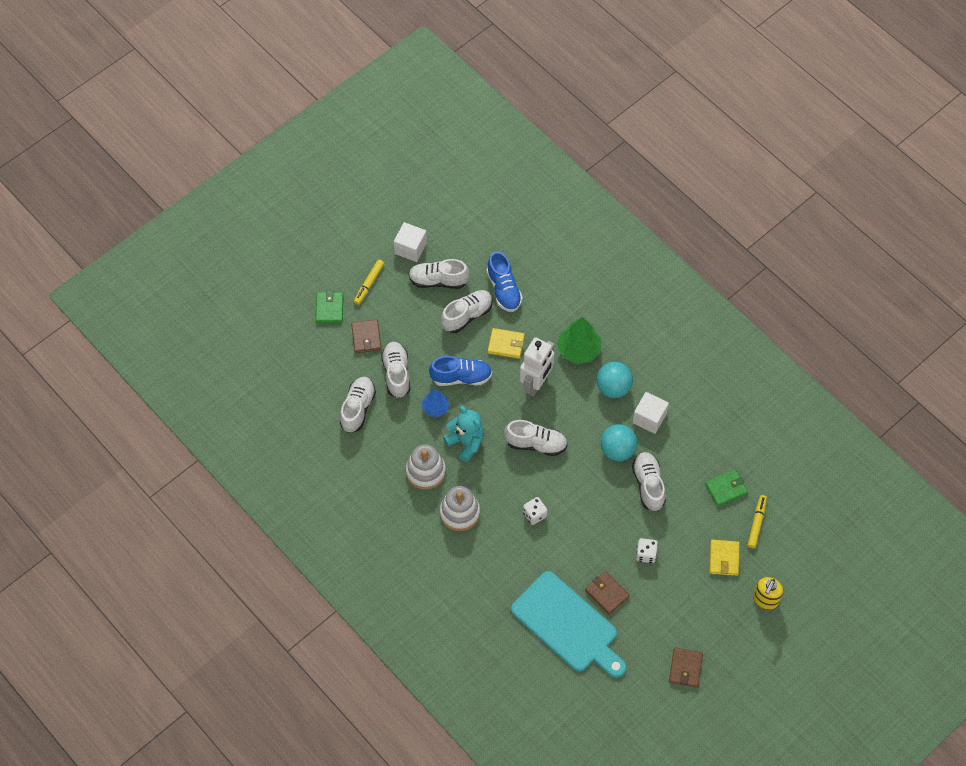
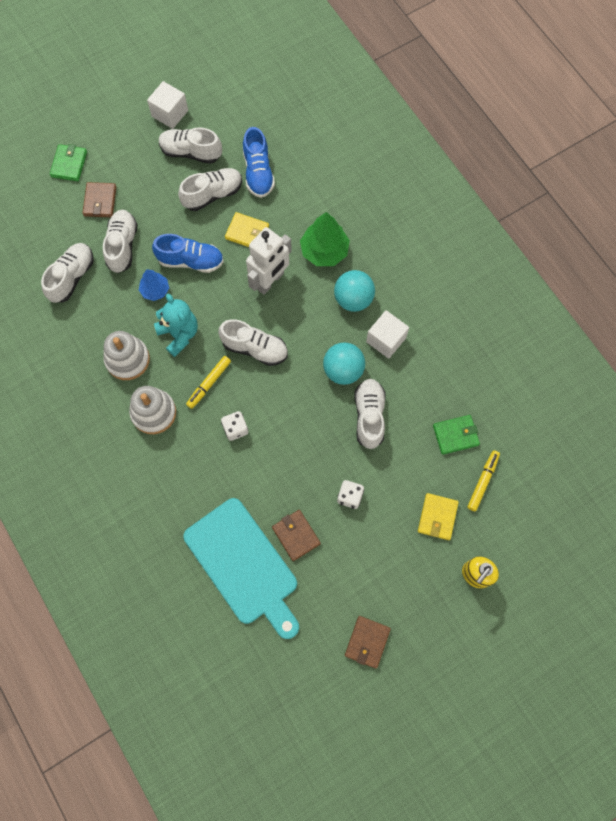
camera: 10 degrees right, 10 degrees up
(369, 284) = (117, 144): yellow marker -> yellow marker (209, 383)

